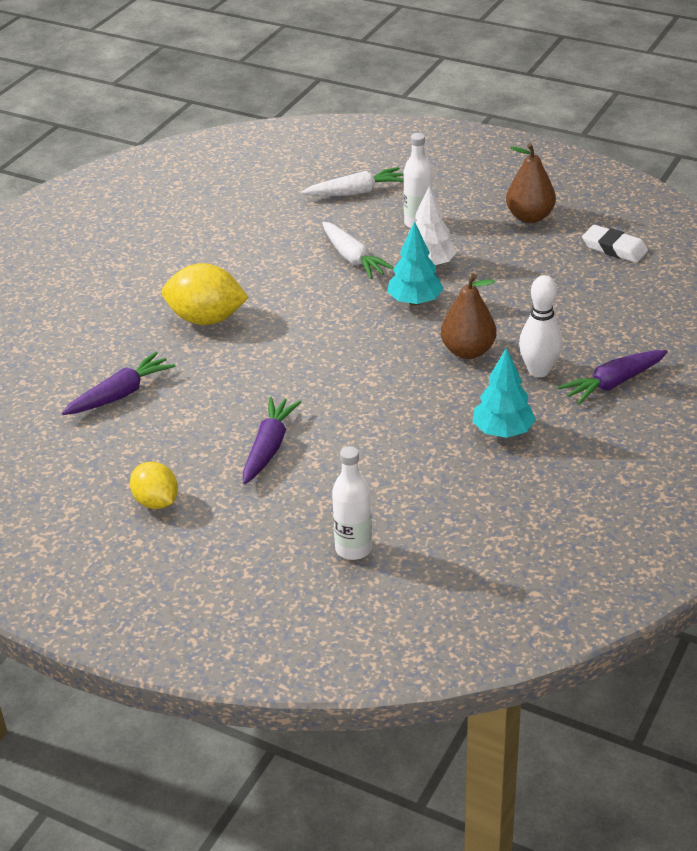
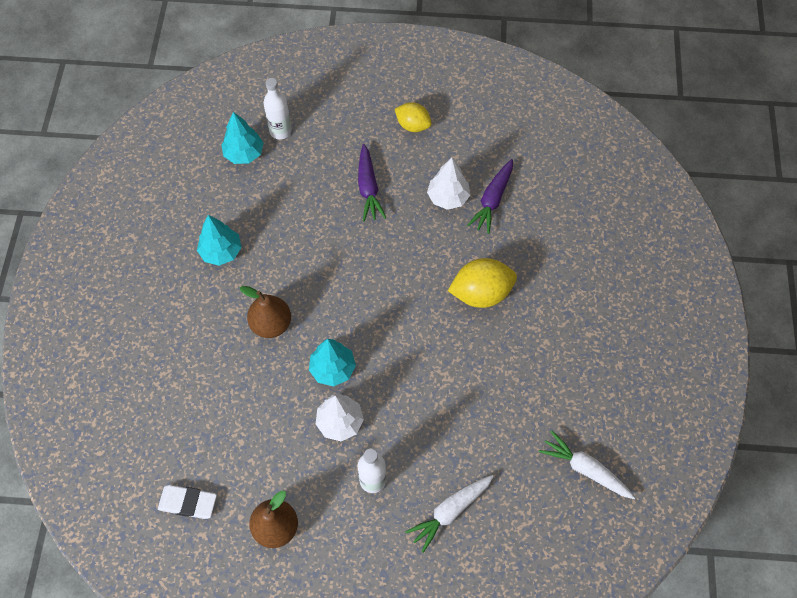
camera: 155 degrees right, 25 degrees up
(173, 411) = (448, 197): none -> white tree
(353, 258) = (406, 408): white carrot -> white carrot (585, 469)
(423, 534) = (244, 153): none -> turquoise tree
(539, 371) = (213, 320): white bowling pin -> none
(613, 383) = (155, 325): purple carrot -> none

